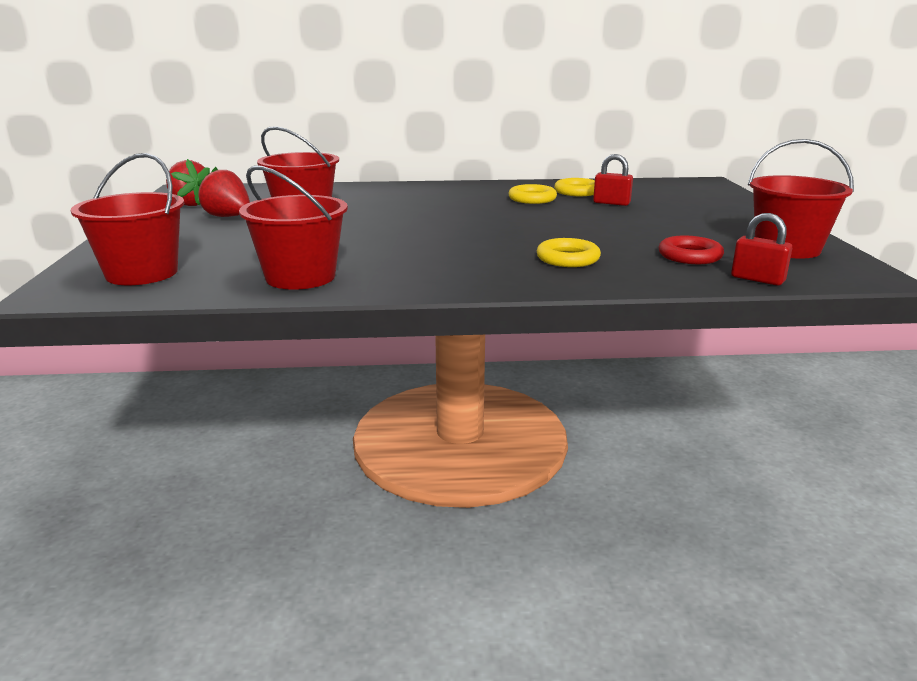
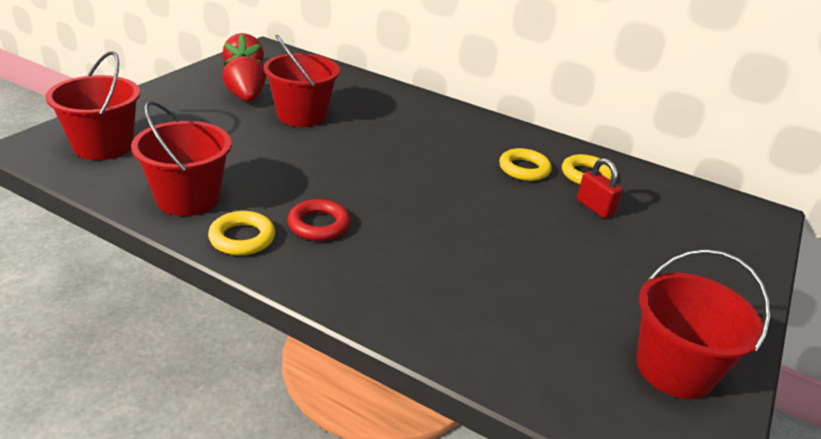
camera: 30 degrees right, 10 degrees up
(568, 259) = (421, 274): yellow ring -> yellow ring (242, 238)
(689, 256) = (544, 327): red ring -> red ring (319, 225)
(757, 279) = (557, 400): red padlock -> none

